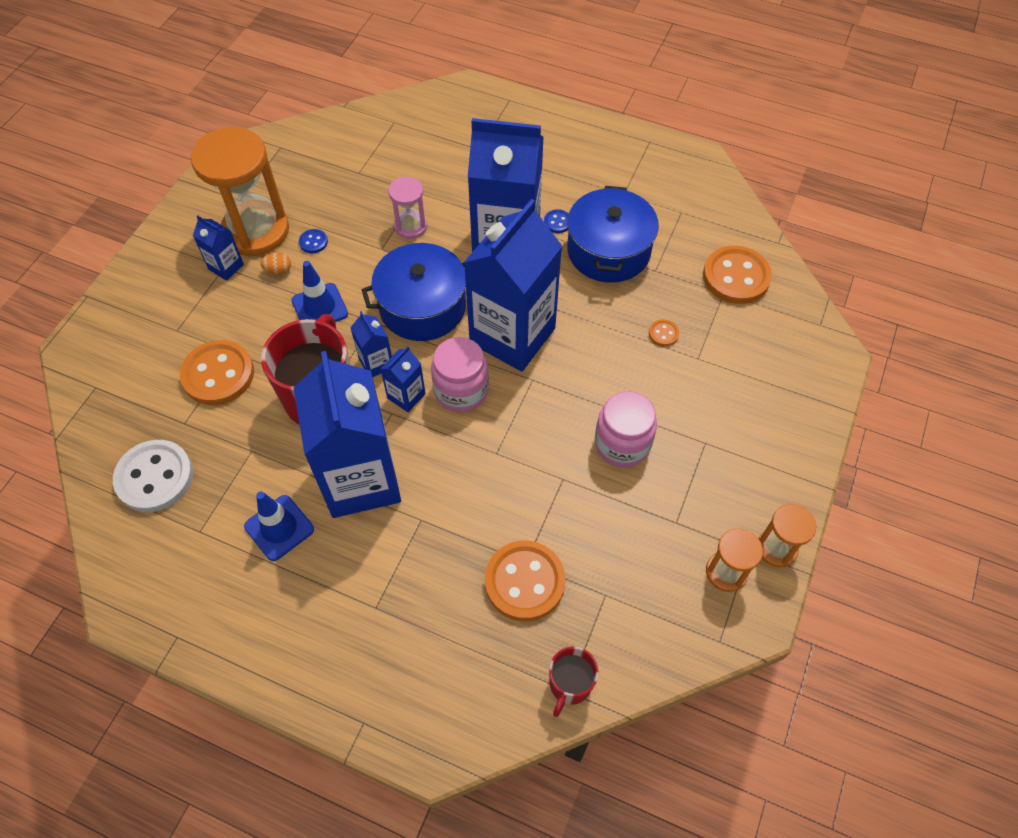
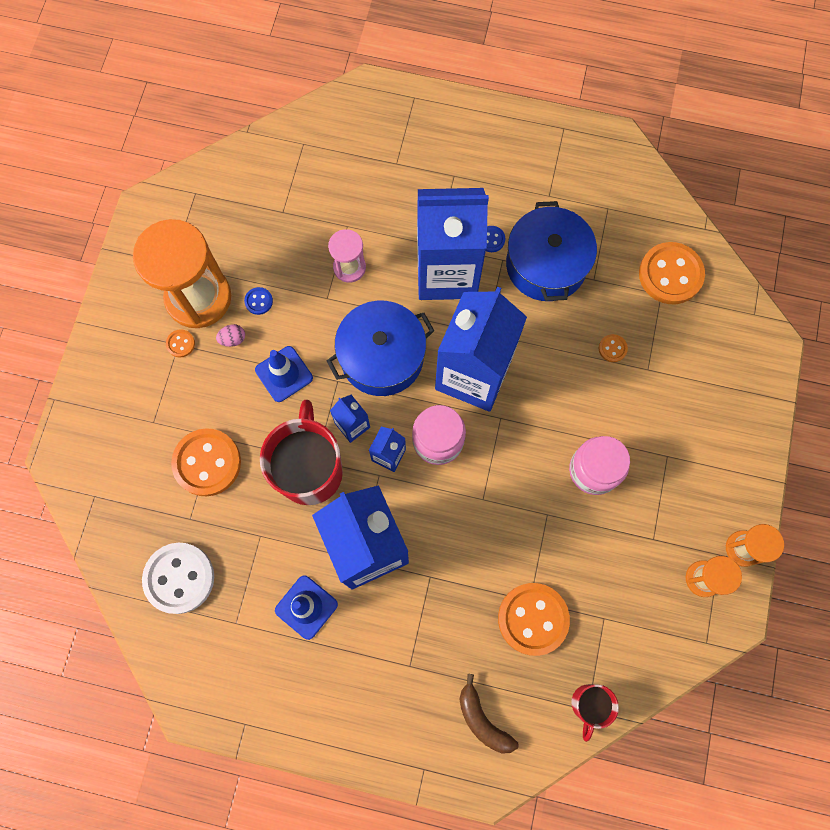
camera: 10 degrees left, 15 degrees up
(226, 267) = (180, 344): blue carton -> orange button
(278, 270) = (233, 339): orange egg -> pink egg
(443, 680) = (482, 720): none -> brown banana

